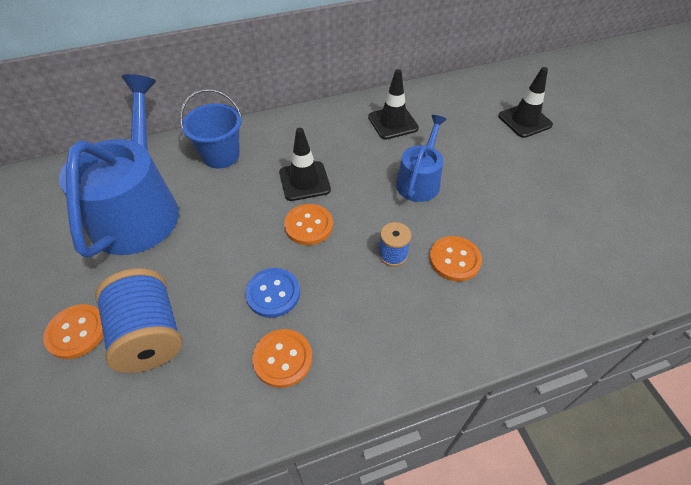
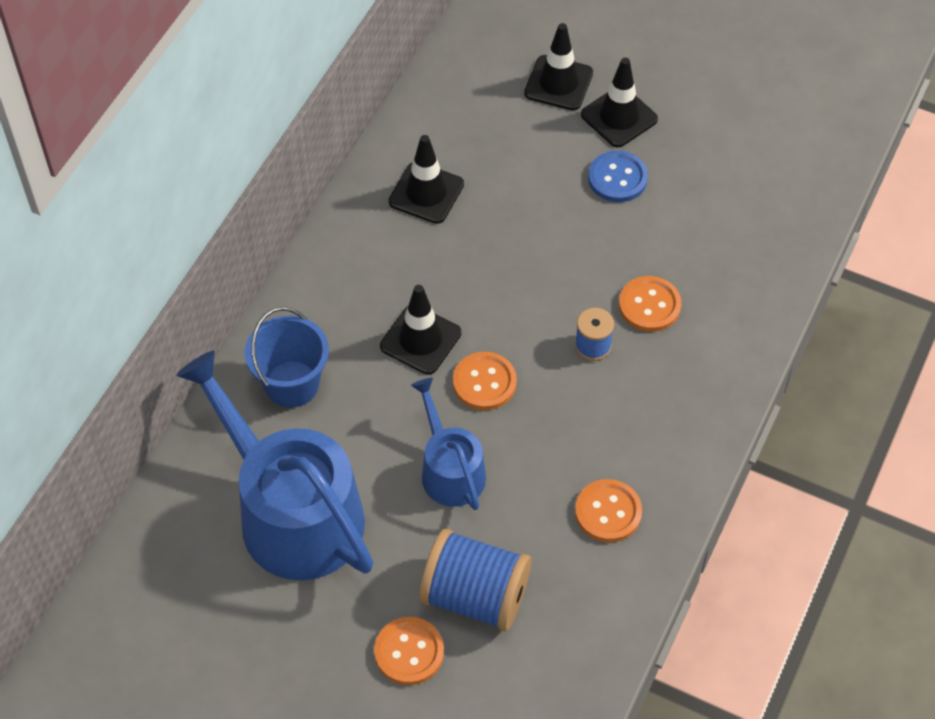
camera: 45 degrees left, 5 degrees up
(273, 293) = (533, 470): blue button -> blue button (617, 178)
(419, 180) = (532, 246): blue watering can -> blue watering can (450, 470)
(545, 155) = (619, 117): none -> black traffic cone

